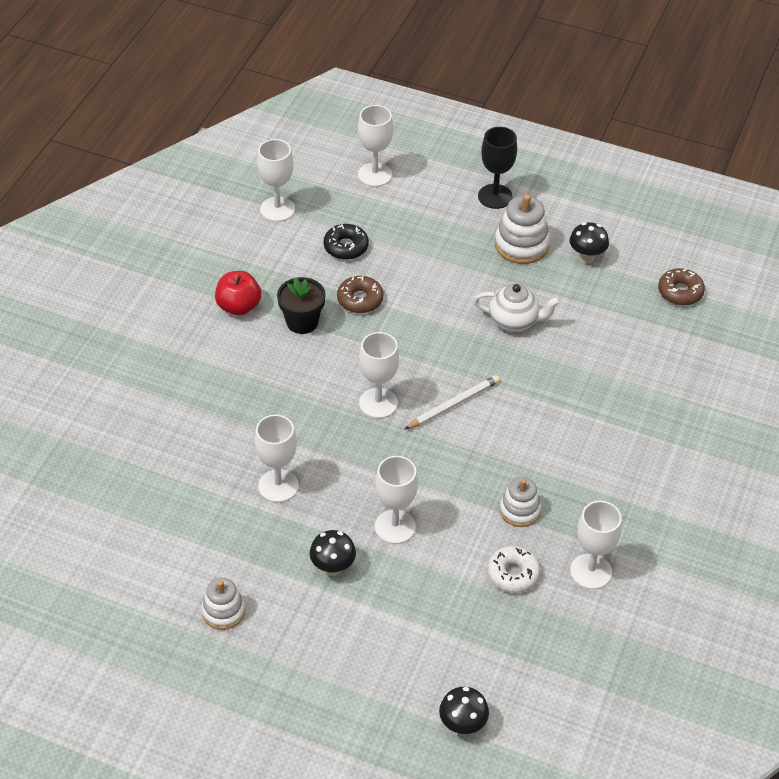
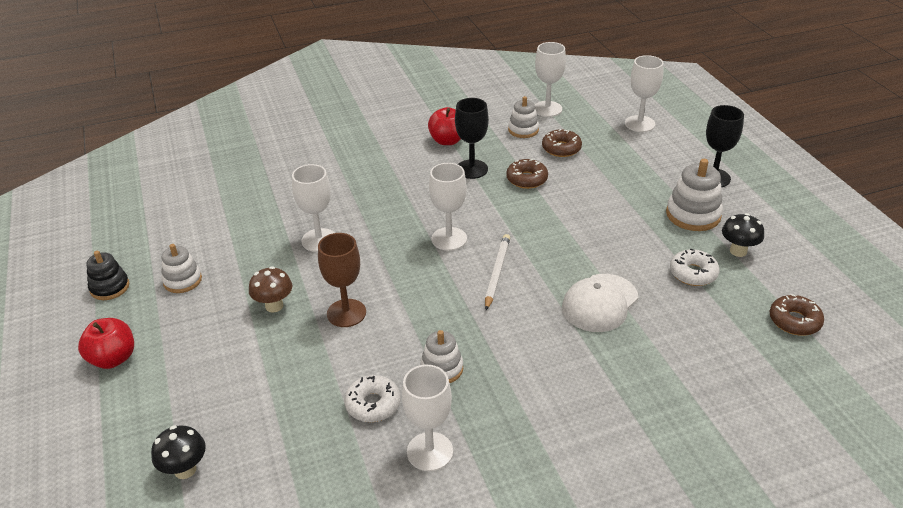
camera: 50 degrees right, 10 degrees down
(171, 669) = (110, 287): none -> black stacking toy
(279, 712) = (113, 358): none -> red apple
(288, 248) = (523, 130): none -> white stacking toy
(302, 322) = (472, 169): black flower pot -> black goblet
(333, 567) = (274, 306): black mushroom -> brown mushroom
(346, 247) = (561, 148): black donut -> brown donut
(395, 527) = (346, 313): white goblet -> brown goblet
(453, 405) = (497, 273): white pencil -> white pencil turned 90 degrees counterclockwise
(514, 321) = (618, 254): white teapot -> none
(552, 373) = (600, 303): none -> white cap
(580, 300) = (693, 273): none -> white donut

